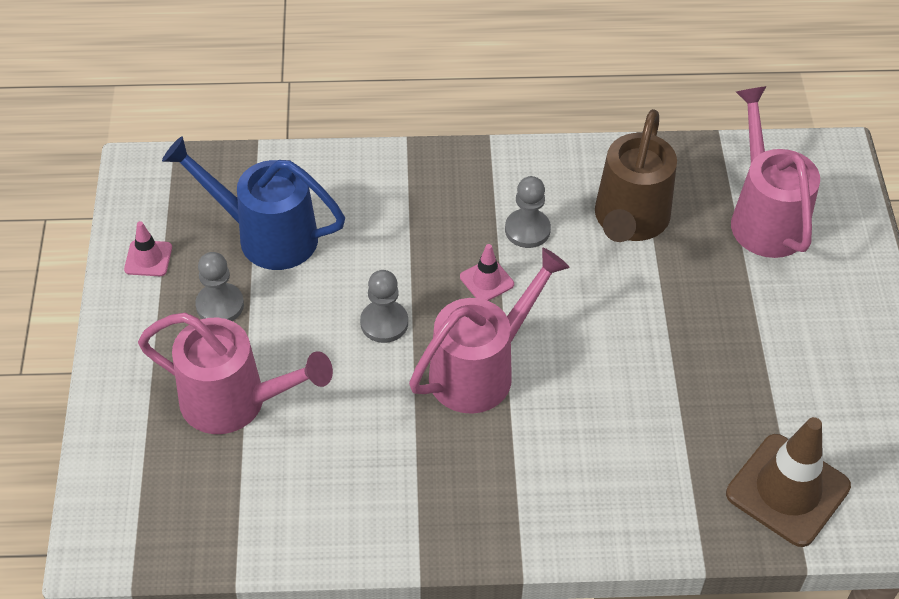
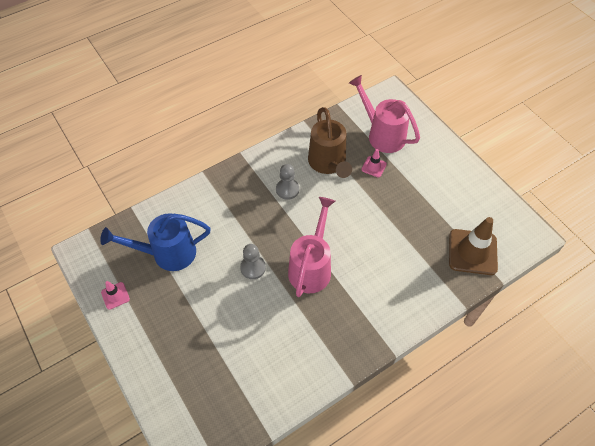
camera: 30 degrees left, 5 degrees up
(220, 305) = (168, 300): grey pawn -> none
(236, 402) = (209, 345): pink watering can -> none
(486, 281) = (285, 223): pink traffic cone -> pink traffic cone (374, 167)

